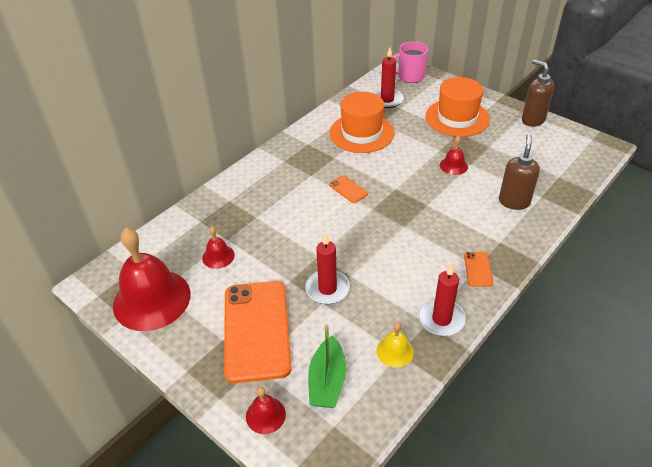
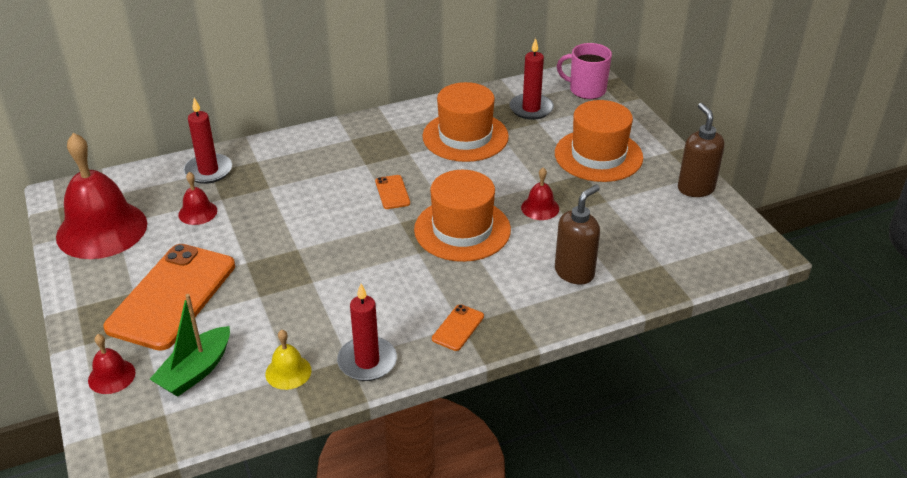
camera: 25 degrees right, 5 degrees down
(327, 289) = (276, 285): red candle -> red candle (208, 171)
(418, 199) = (462, 230): none -> orange hat

